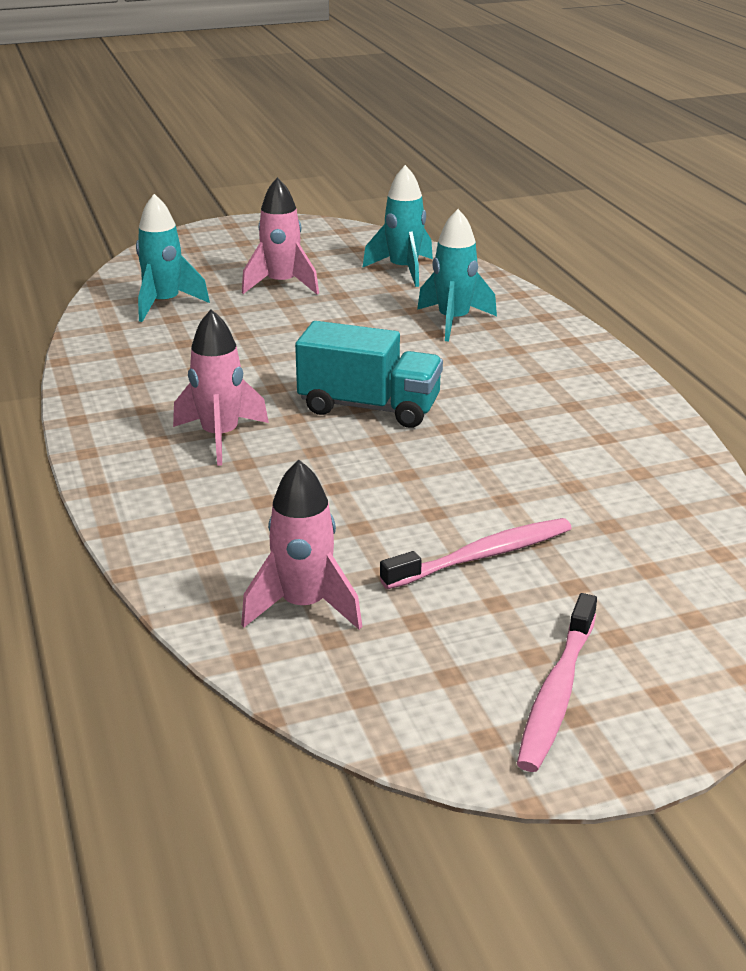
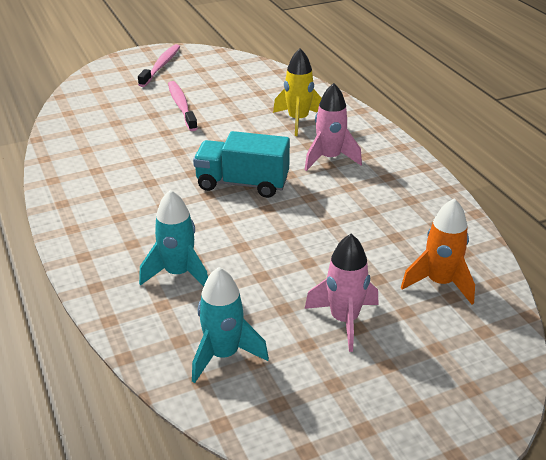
camera: 175 degrees right, 5 degrees up
(164, 304) = (439, 283): turquoise rocket -> orange rocket
(246, 510) = (298, 120): none -> yellow rocket
(304, 606) = (260, 86): pink rocket -> none
(482, 556) = (181, 106): pink toothbrush -> pink toothbrush turned 105 degrees clockwise

